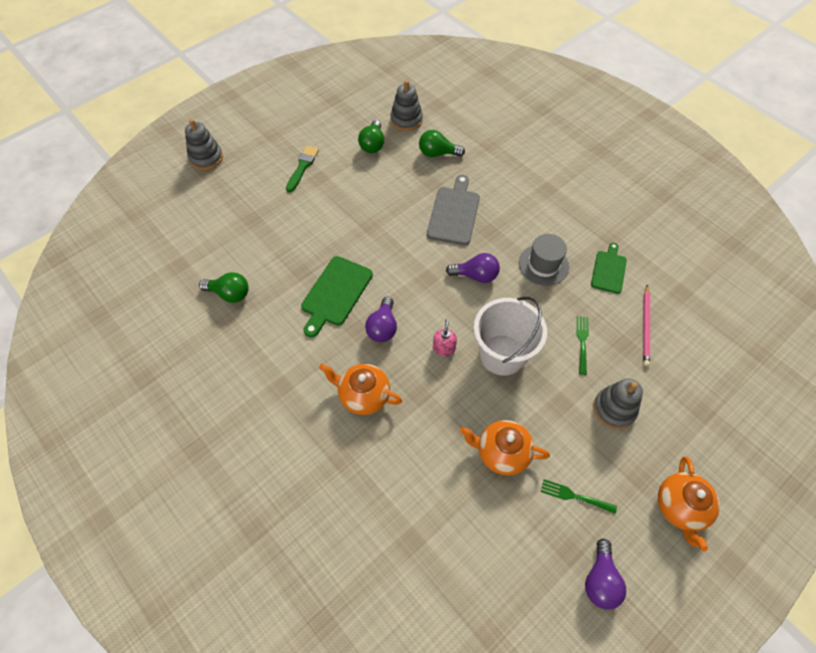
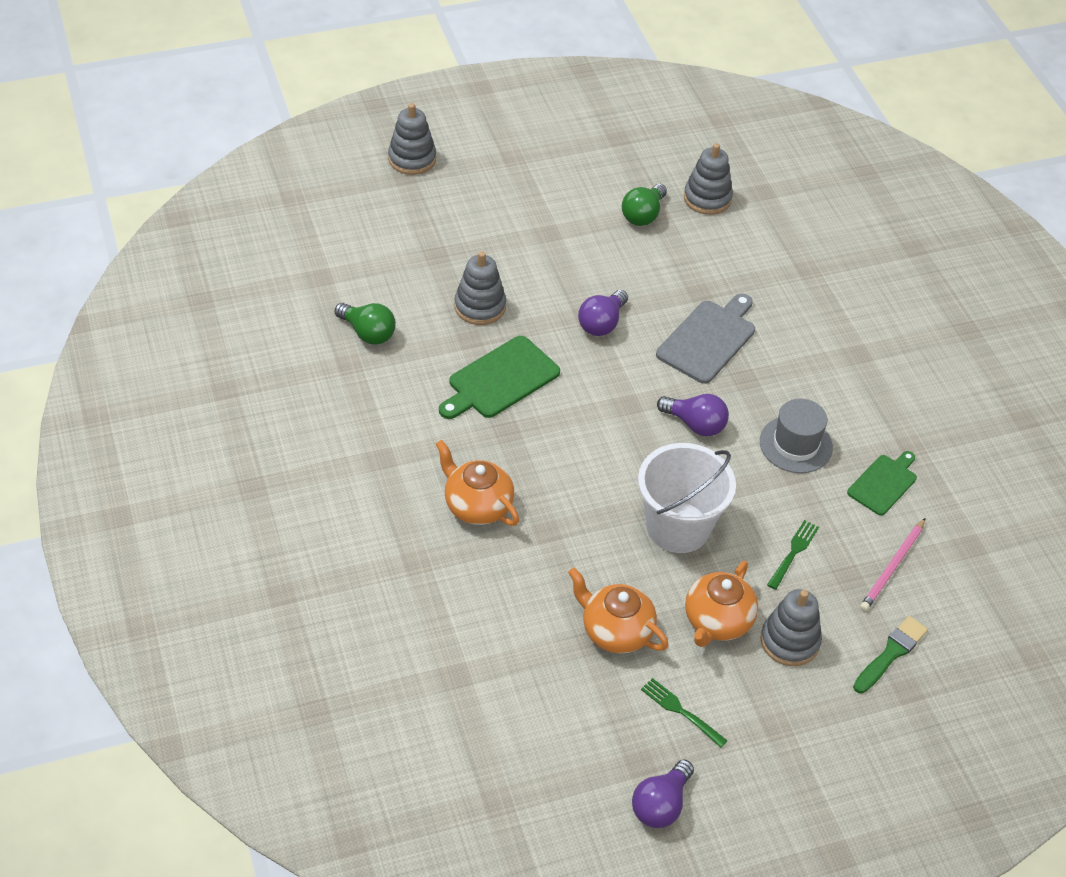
camera: 20 degrees right, 10 degrees down
(298, 245) = (480, 306): none -> grey stacking toy
(302, 167) = (533, 212): green brush -> green brush (891, 653)
(383, 327) = (540, 440): purple light bulb -> purple light bulb (602, 323)
(437, 153) = (727, 256): green light bulb -> none
(444, 348) = (606, 492): pink soap dispenser -> none
(680, 508) = (809, 776): orange teapot -> orange teapot (717, 622)

